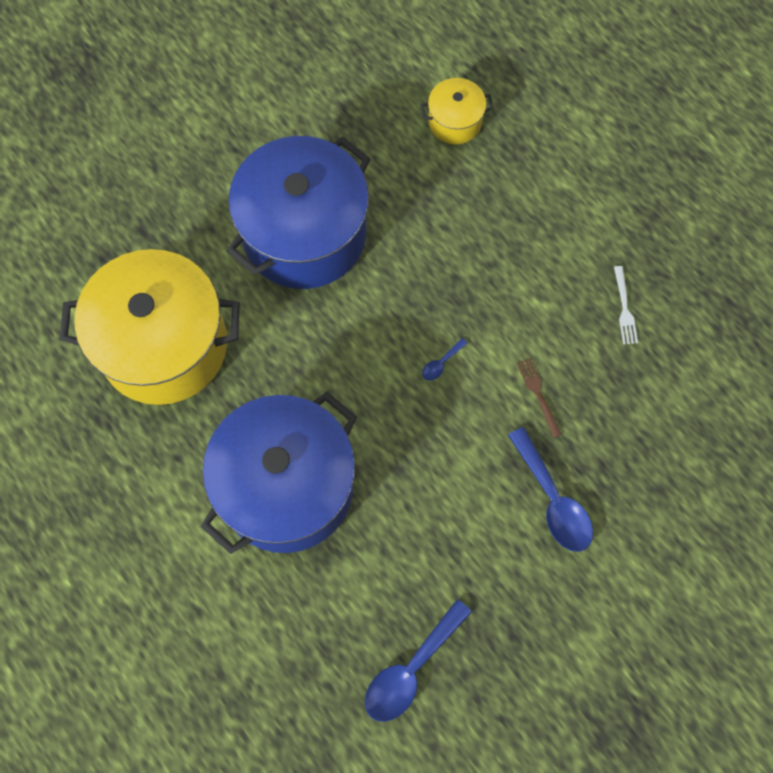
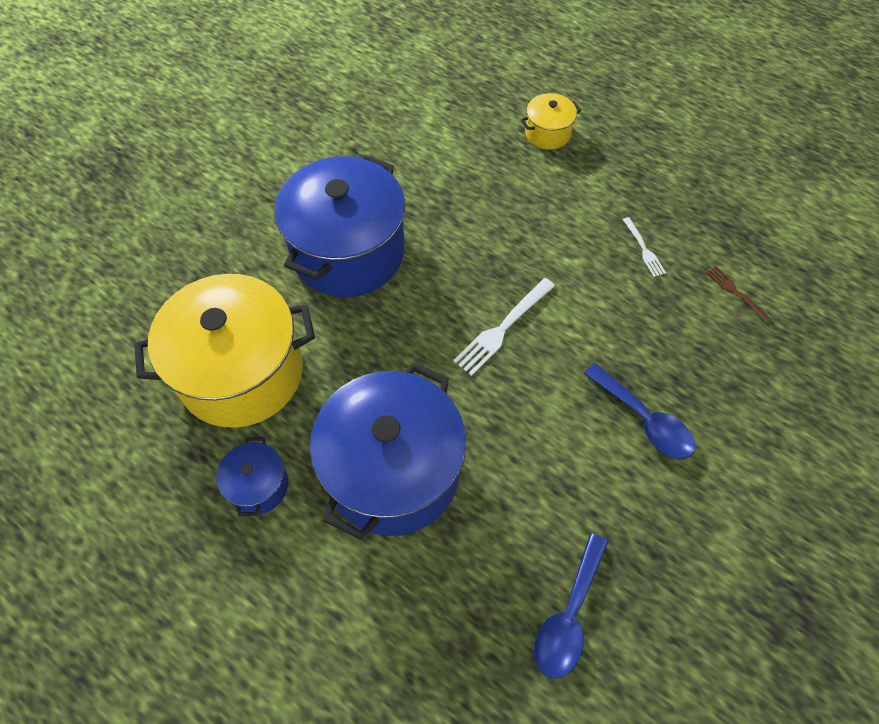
camera: 15 degrees left, 10 degrees down
(155, 468) = (258, 486): none -> blue pot
(441, 363) = (503, 328): blue spoon -> white fork
(455, 121) = (451, 142): yellow pot -> yellow pot (547, 133)
(538, 394) = (597, 334): brown fork -> brown fork (736, 292)

